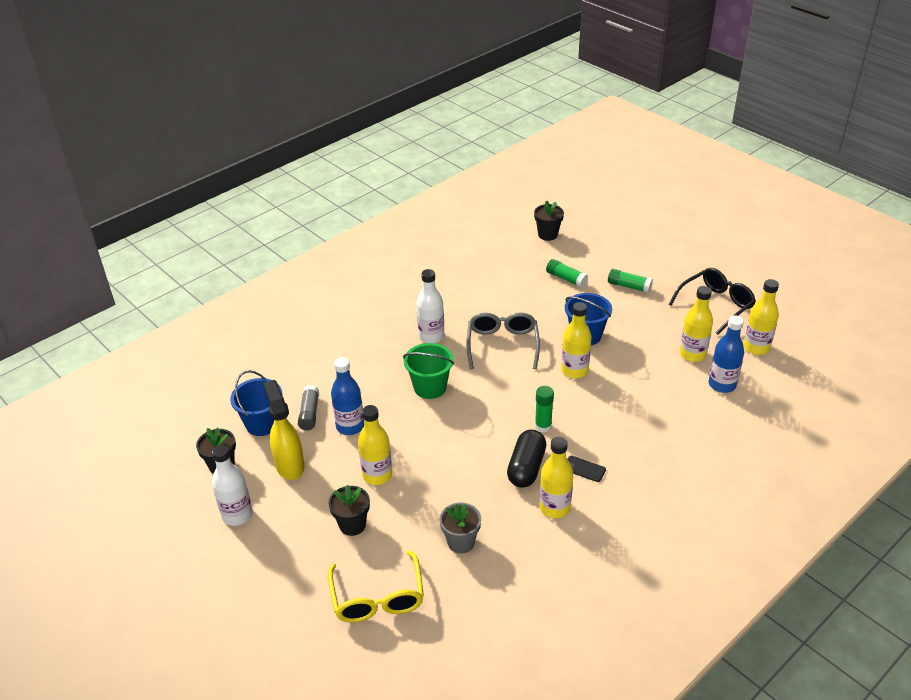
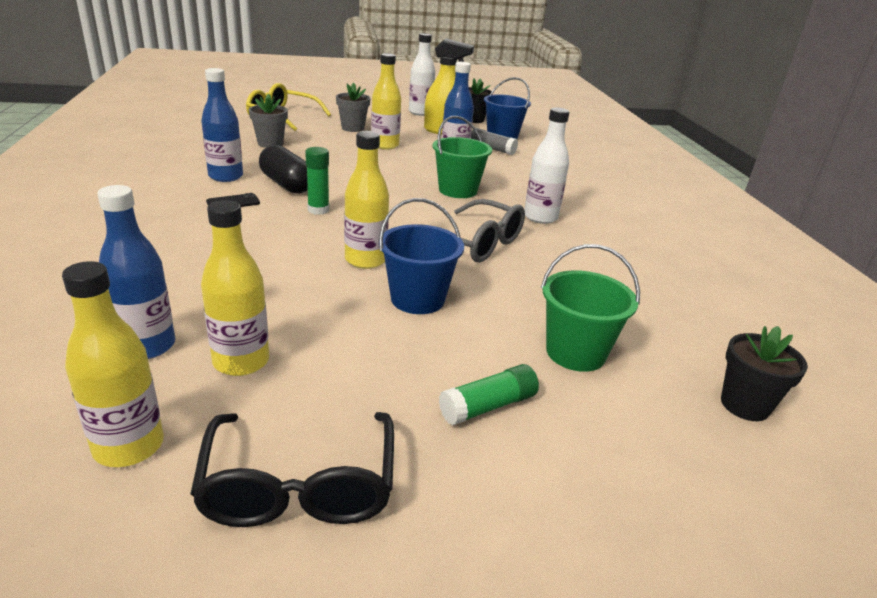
camera: 120 degrees right, 10 degrees down
(352, 525) = (353, 128): black flower pot -> grey flower pot
(554, 507) = (226, 176): yellow bottle -> blue bottle
(566, 278) = (575, 353): green glue stick -> green bucket

